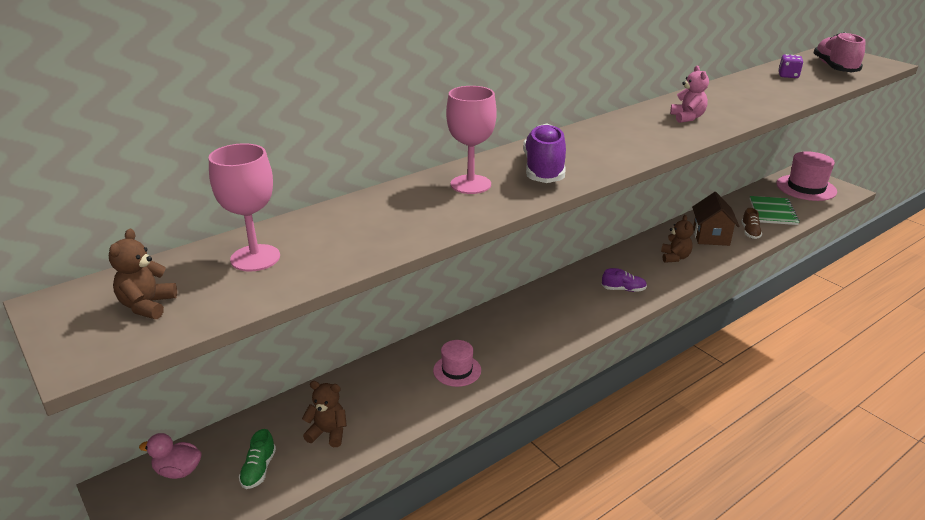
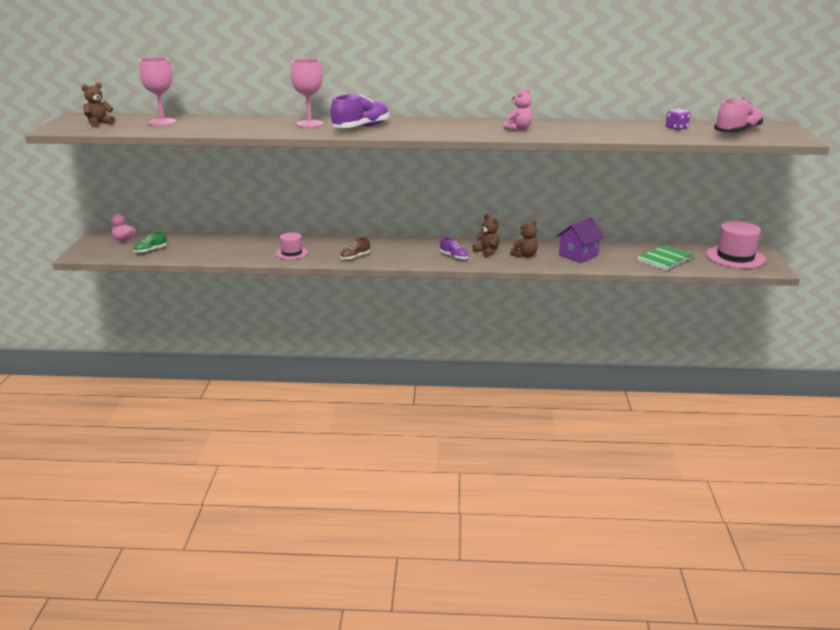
camera: 40 degrees right, 5 degrees down
(328, 433) = (196, 251): brown teddy bear -> brown teddy bear (487, 252)
(711, 236) = (578, 255): brown house -> purple house
(750, 232) = (615, 262): brown shoe -> brown shoe (355, 257)

